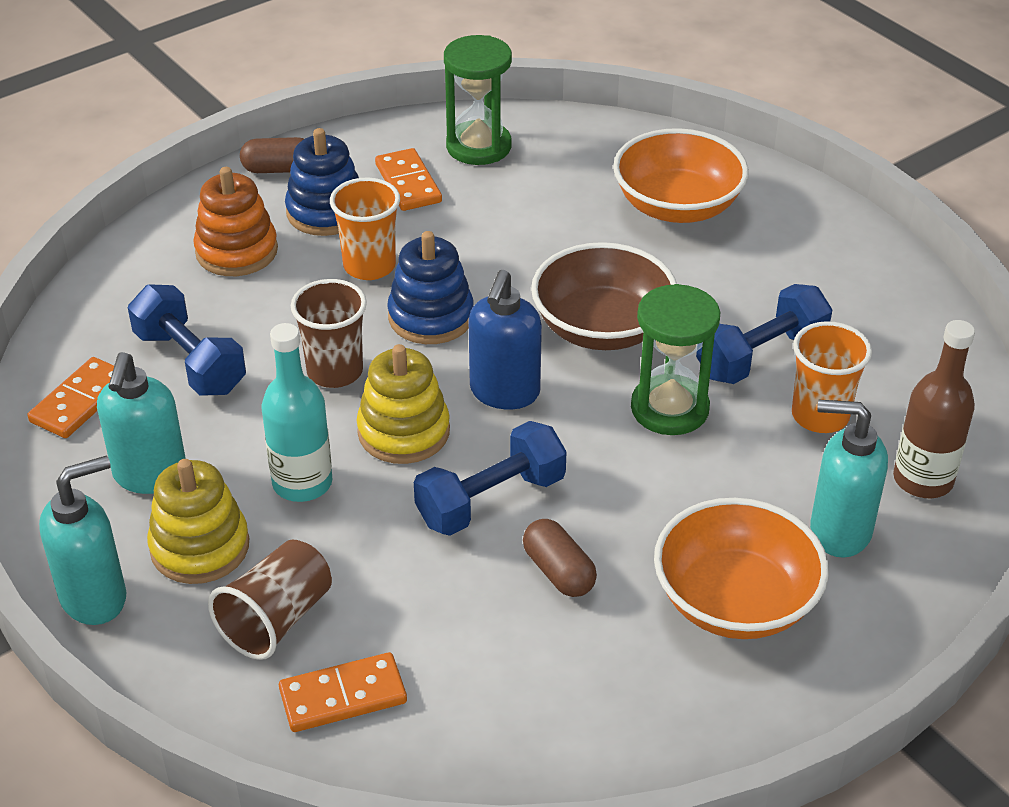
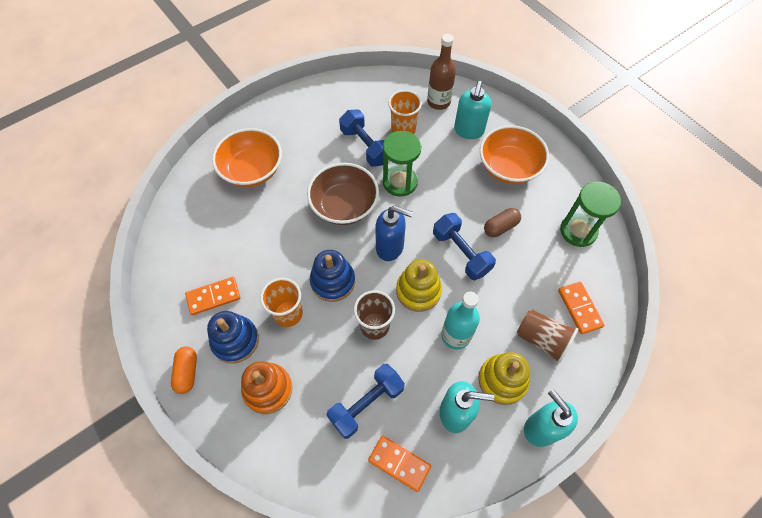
camera: 90 degrees left, 20 degrees up
(278, 169) = (187, 372): brown capsule -> orange capsule
(478, 146) = (183, 260): green hourglass -> green hourglass (578, 231)

